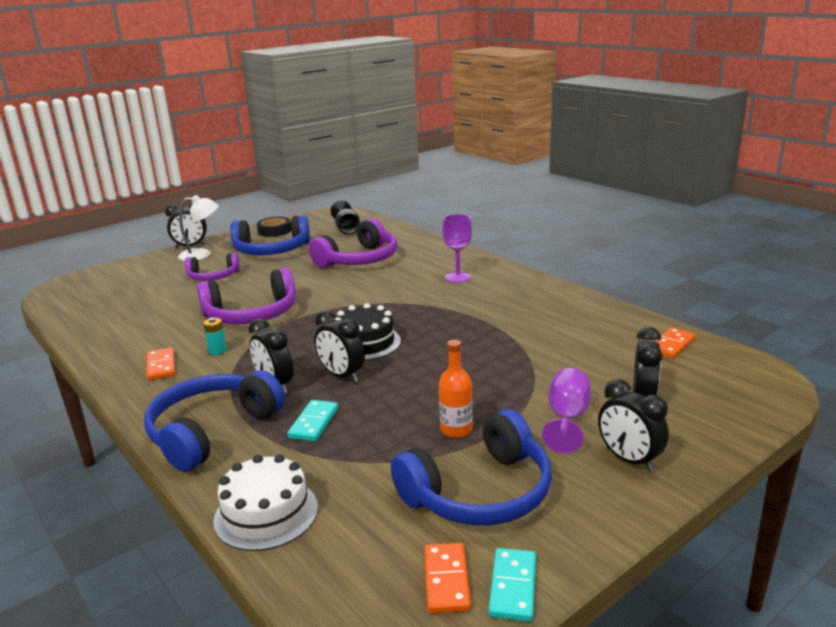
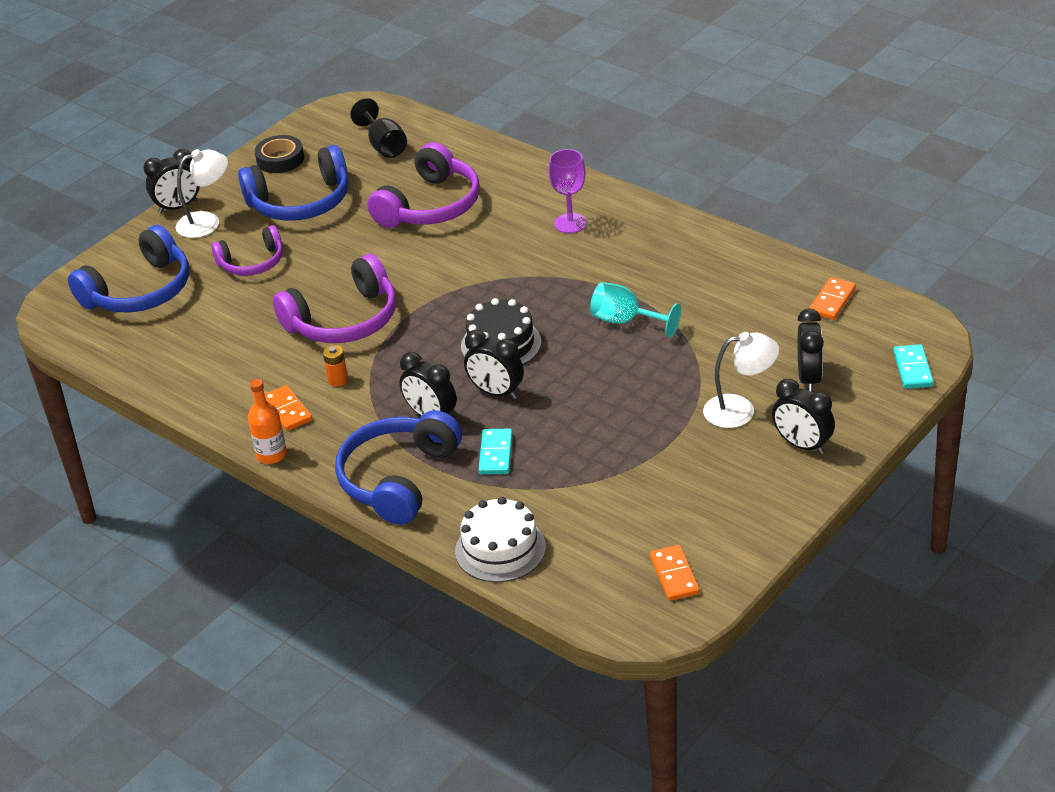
camera: 10 degrees left, 15 degrees up
(217, 351) = (338, 380): turquoise battery -> orange battery
(456, 430) = (638, 439): orange bottle -> orange bottle (271, 455)
(478, 339) = (625, 321): none -> turquoise goblet
(479, 492) = (678, 498): blue headphones -> blue headphones (140, 291)
(513, 587) = (727, 571): turquoise domino -> turquoise domino (913, 369)
(567, 419) = (740, 410): purple goblet -> white lamp

